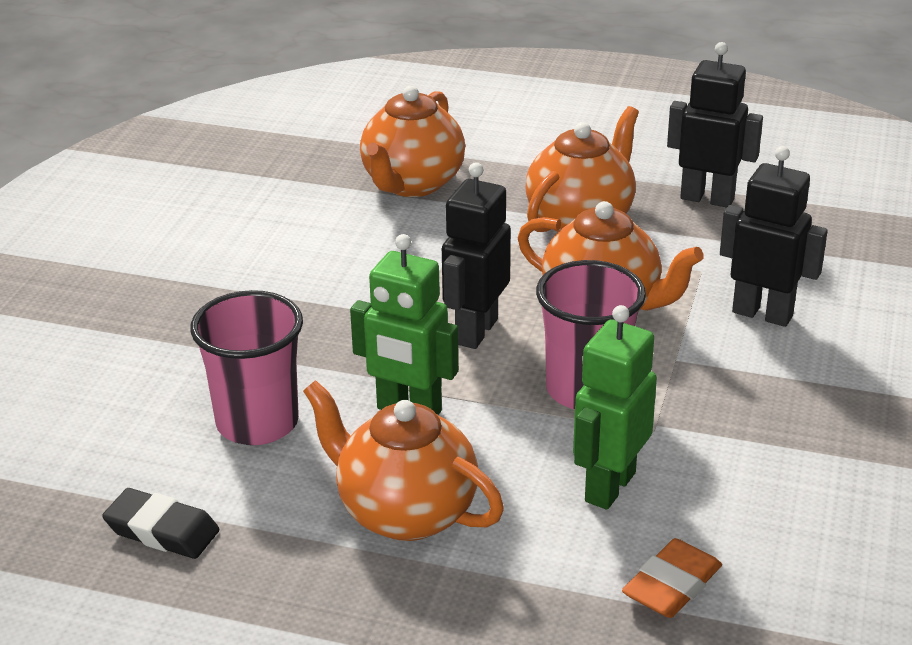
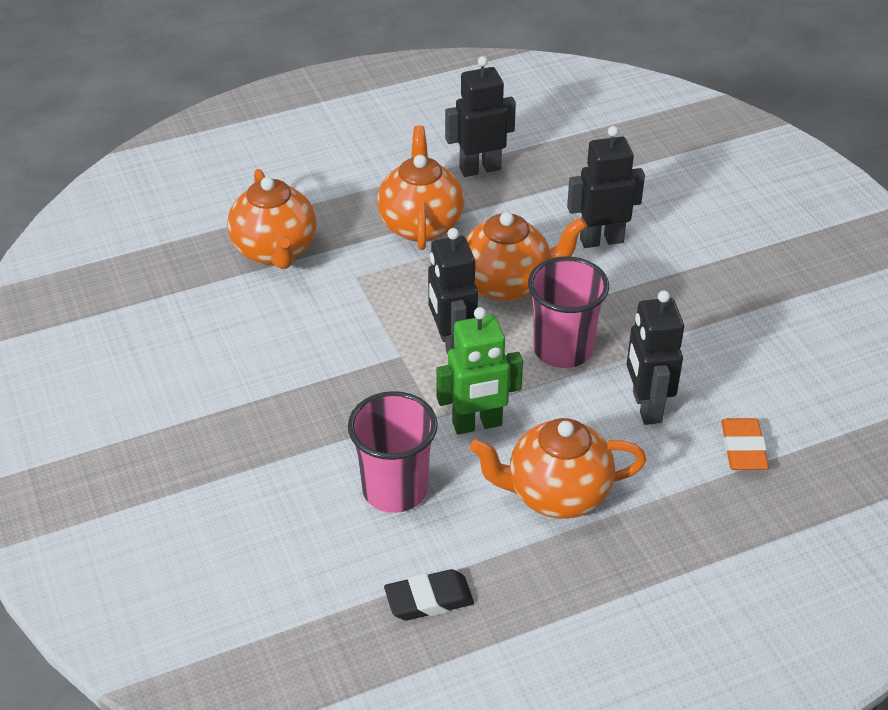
camera: 40 degrees left, 10 degrees up
(609, 487) = (646, 407): green robot -> black robot

